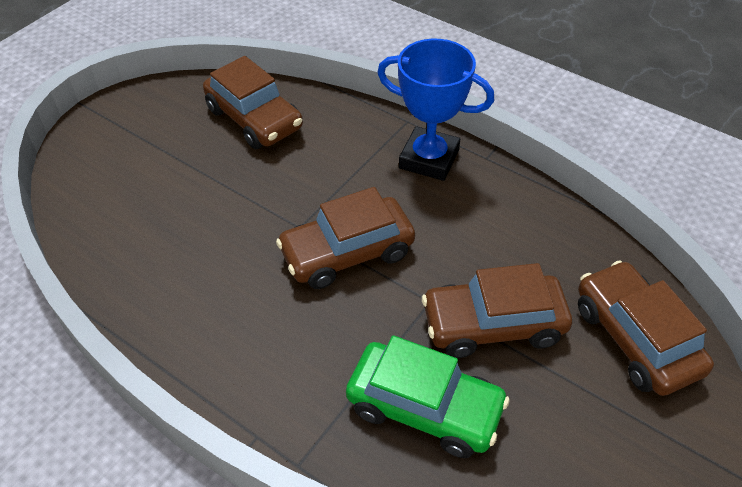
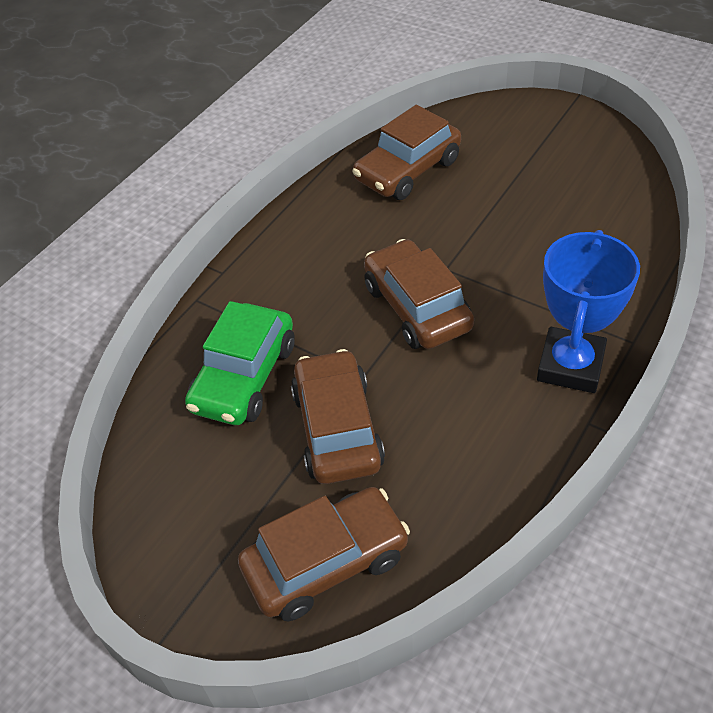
camera: 90 degrees right, 0 degrees up
(254, 119) = (594, 214): brown car -> brown car (407, 170)

